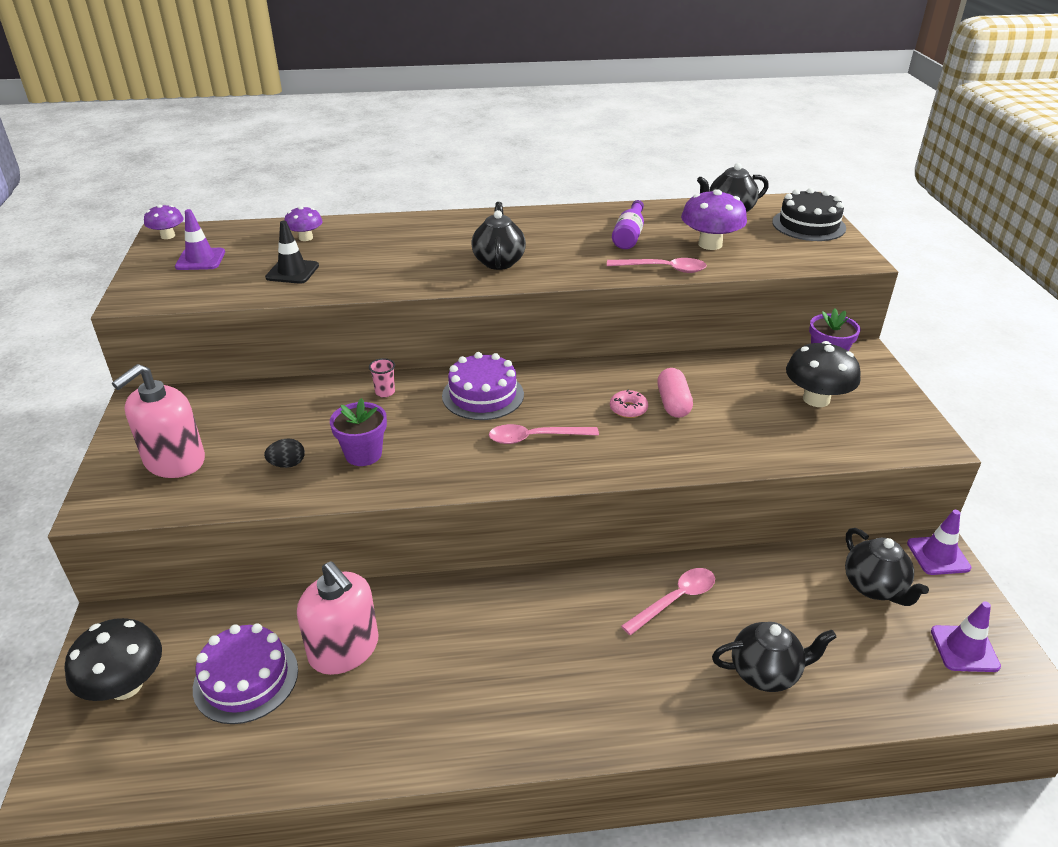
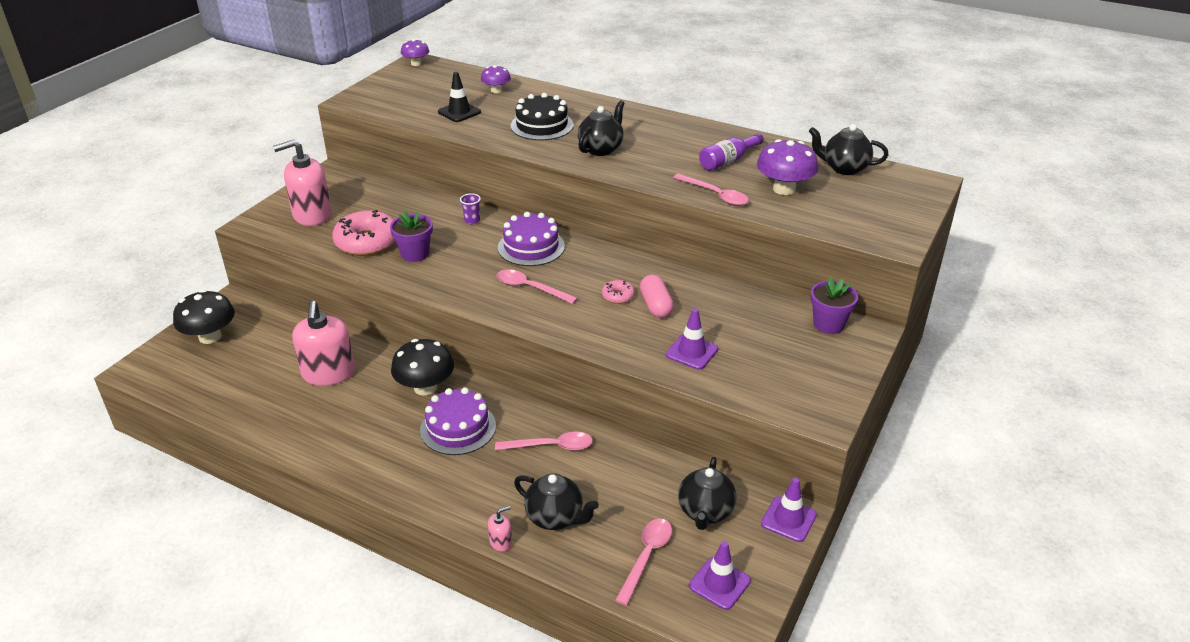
camera: 35 degrees right, 0 degrees up
(200, 259) = (416, 86): purple traffic cone -> purple traffic cone (691, 352)
(246, 679) = (266, 363): purple cake -> purple cake (458, 428)
(287, 464) = (367, 242): black egg -> pink donut
(385, 392) = (472, 220): pink cup -> purple cup
(673, 403) = (656, 306): pink capsule -> pink capsule turned 45 degrees counterclockwise
(748, 732) = (501, 542): none -> pink soap dispenser
(808, 225) = (899, 202): black cake -> black cake (542, 125)
(816, 399) = (774, 349): black mushroom -> black mushroom (425, 387)
(883, 662) = (646, 557): none -> pink spoon

